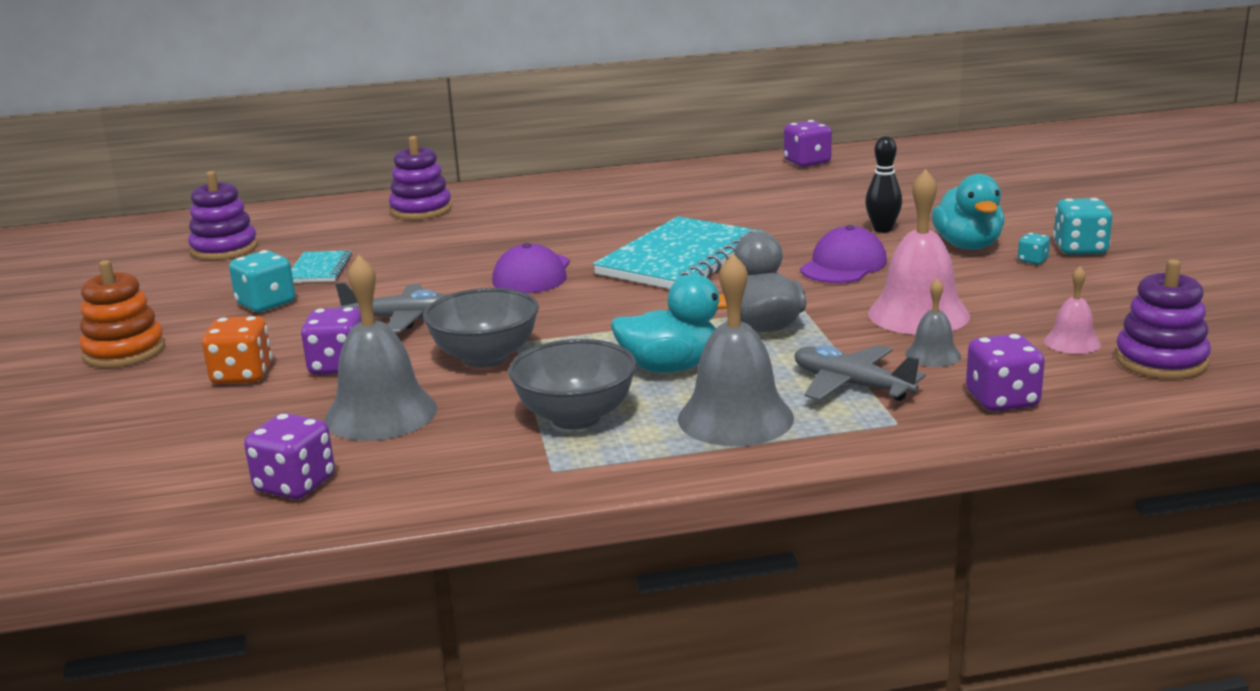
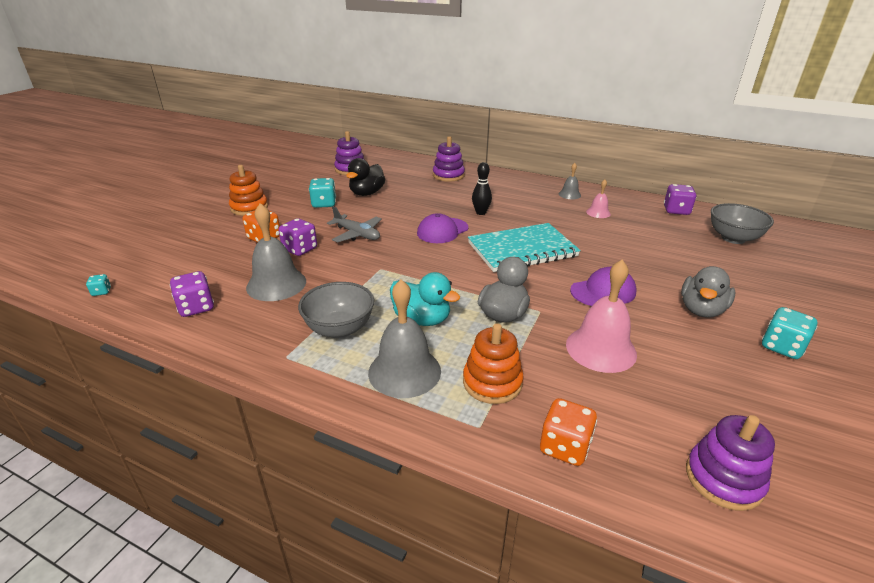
camera: 35 degrees right, 10 degrees up
(319, 269) = (367, 193): turquoise notebook -> black duck
(485, 357) = (356, 272): grey bowl -> grey bowl (733, 238)
(851, 385) = (492, 382): grey plane -> orange stacking toy
(882, 229) = (661, 275): black bowling pin -> black bowling pin (481, 213)
(933, 355) = (569, 385): grey bell -> grey bell (569, 194)
(968, 246) = (701, 310): turquoise duck -> grey duck
(1002, 400) = (564, 447): purple dice -> orange dice
(1032, 260) = (733, 341): turquoise dice -> turquoise dice (101, 292)
(1072, 342) = (675, 424): pink bell -> pink bell (598, 212)

